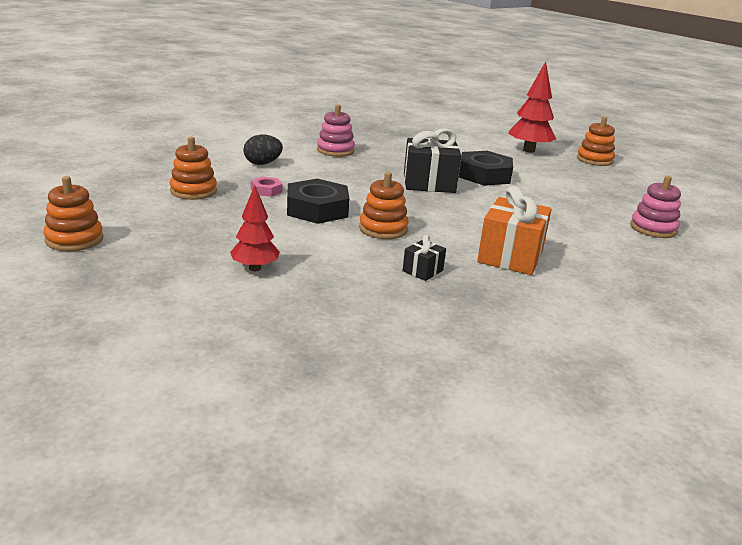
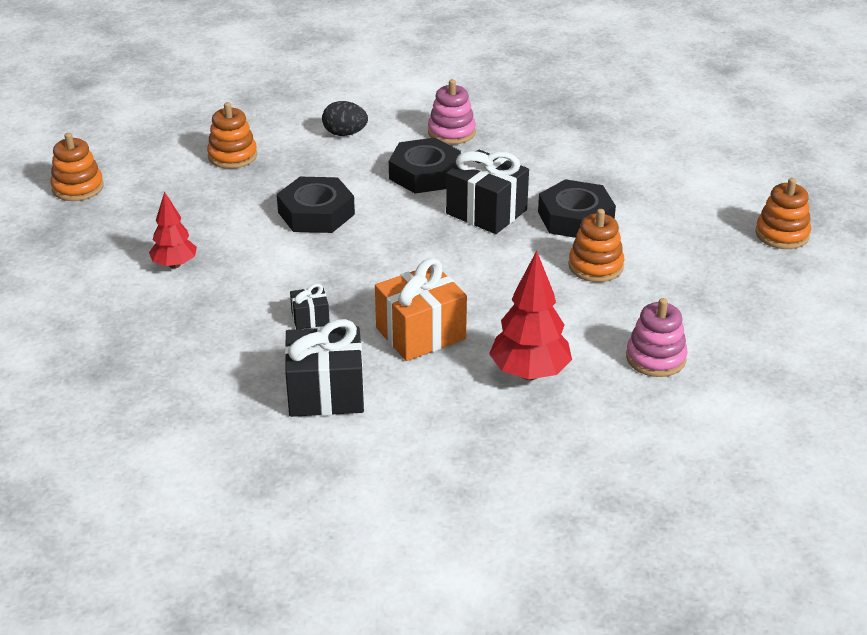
camera: 40 degrees right, 10 degrees up
(266, 190) = (300, 174): pink nut -> none
(355, 173) = (424, 174): none -> black nut
(383, 229) = (344, 258): orange stacking toy -> orange stacking toy (595, 266)
(518, 313) = (326, 393): none -> black gift
(528, 150) = (710, 193): red tree -> red tree (529, 373)

